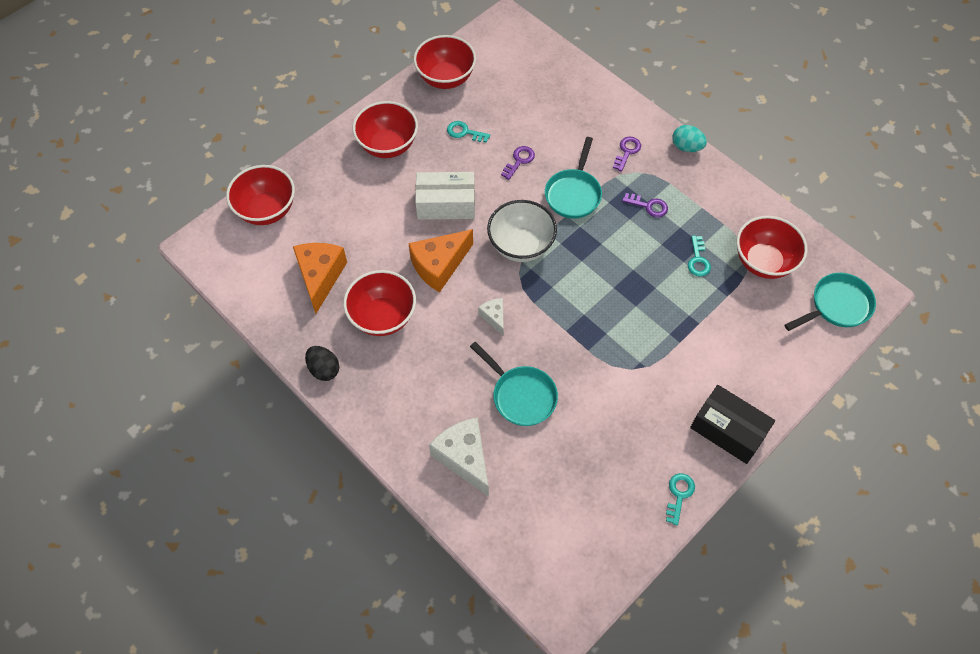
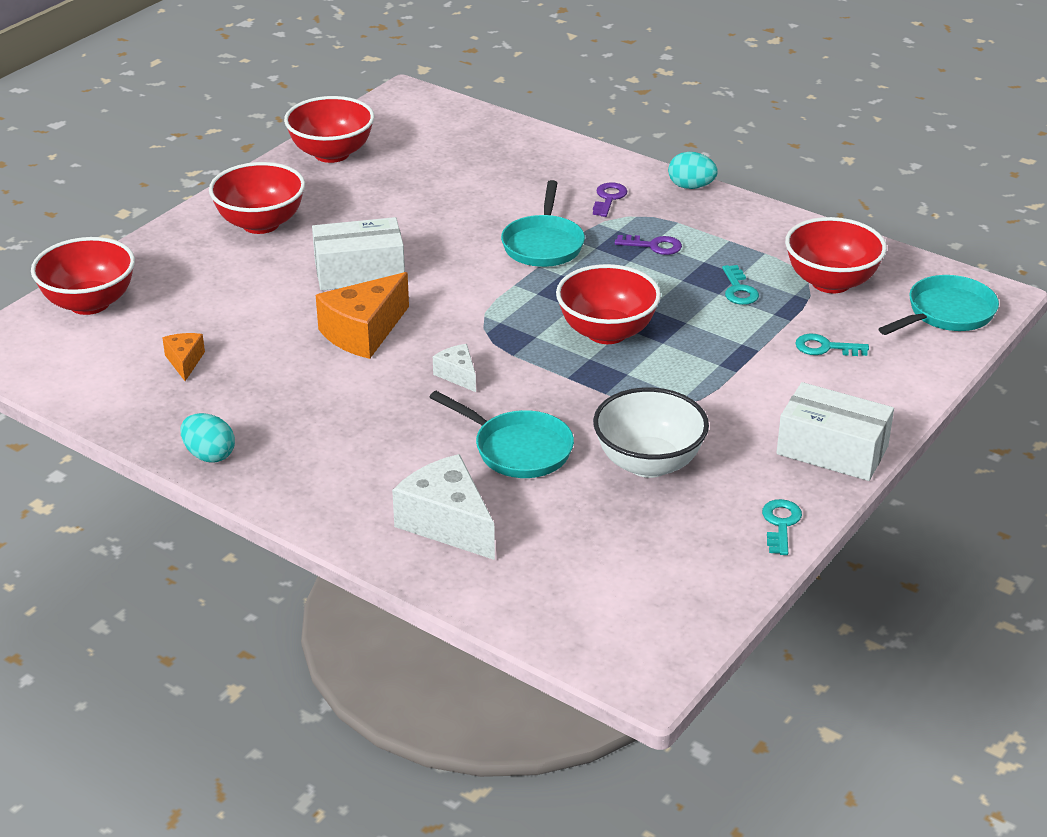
camera: 10 degrees left, 25 degrees down
(320, 277) = (184, 361): orange cheese -> orange cheese, size x0.52
(324, 369) = (209, 455): black egg -> turquoise egg
(383, 317) = (289, 392): red bowl -> red bowl (607, 332)
(464, 132) = (371, 201): turquoise key -> turquoise key (825, 347)
(519, 161) = (457, 221): purple key -> none
(521, 245) = (480, 301): white bowl -> white bowl (648, 463)
(728, 430) = (832, 450): black box -> white box

